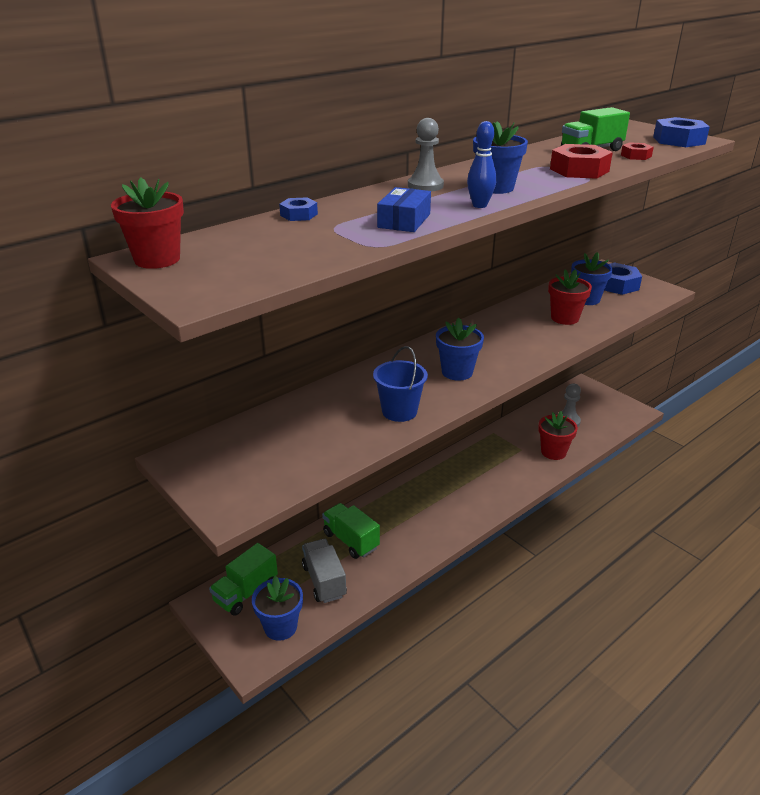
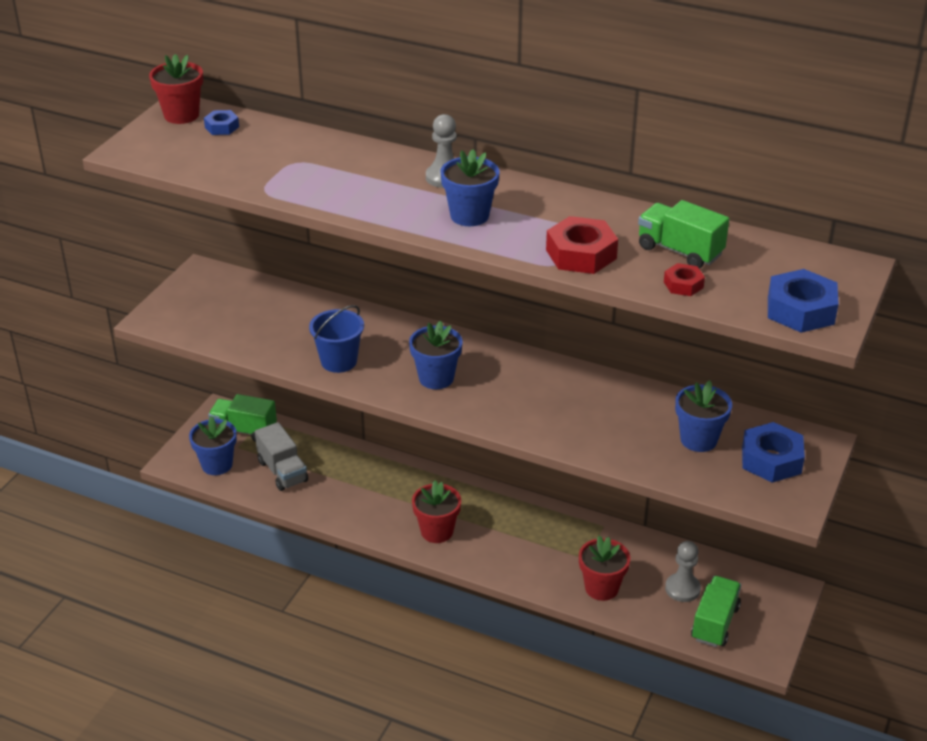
camera: 65 degrees right, 5 degrees up
(299, 215) = (314, 139): blue nut -> blue nut (222, 127)
(324, 581) = (282, 471): grey truck -> grey truck turned 105 degrees clockwise
(351, 540) = (345, 470): green truck -> green truck (714, 623)
(404, 221) = (334, 189): blue box -> none
(479, 205) = (406, 217): blue bowling pin -> none
(564, 318) = (626, 430): red flower pot -> red flower pot (437, 531)

